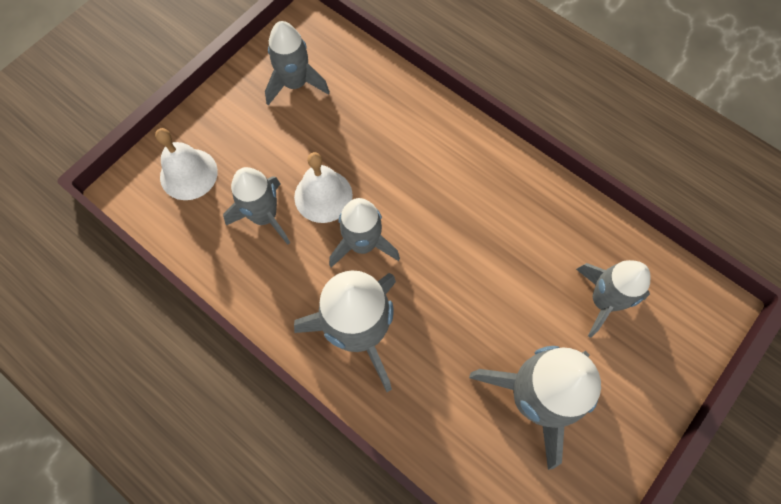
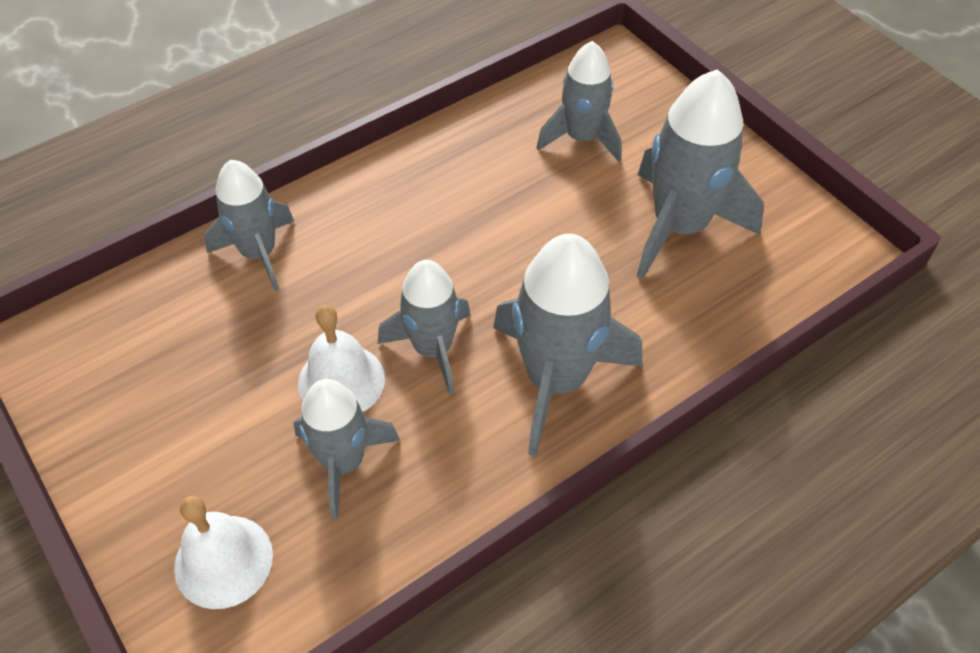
camera: 75 degrees left, 15 degrees down
(295, 84) = (137, 380): grey rocket -> grey rocket (259, 253)

